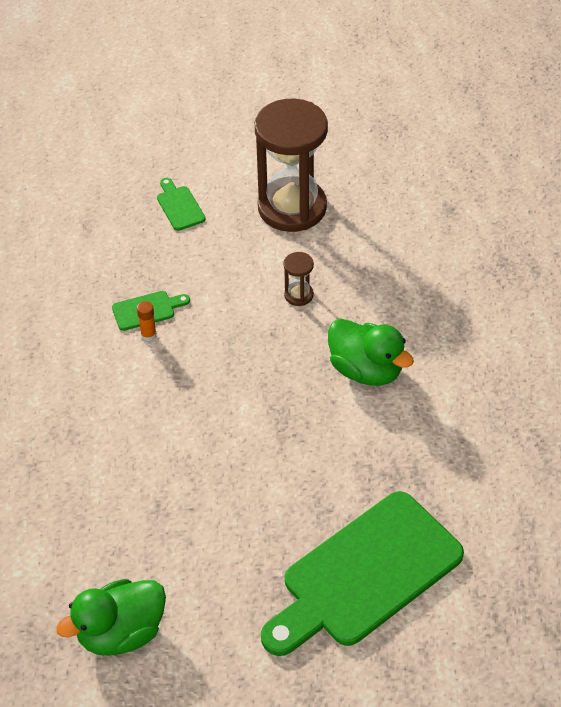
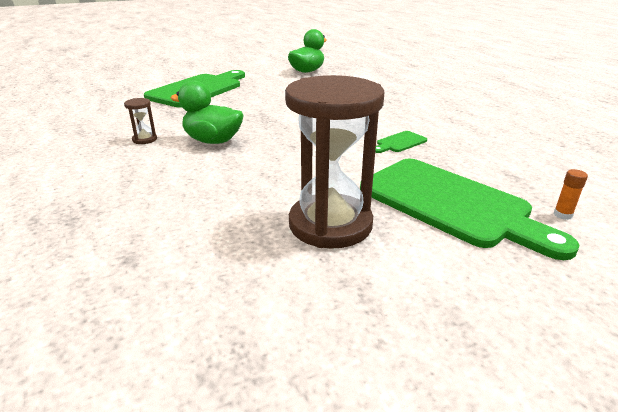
camera: 160 degrees right, 20 degrees down
(148, 335) = (385, 133): orange glue stick -> orange glue stick (562, 215)
(179, 206) = (450, 204): green cutting board -> green cutting board, size x2.49
(298, 295) = (284, 166): brown hourglass -> brown hourglass (144, 139)

